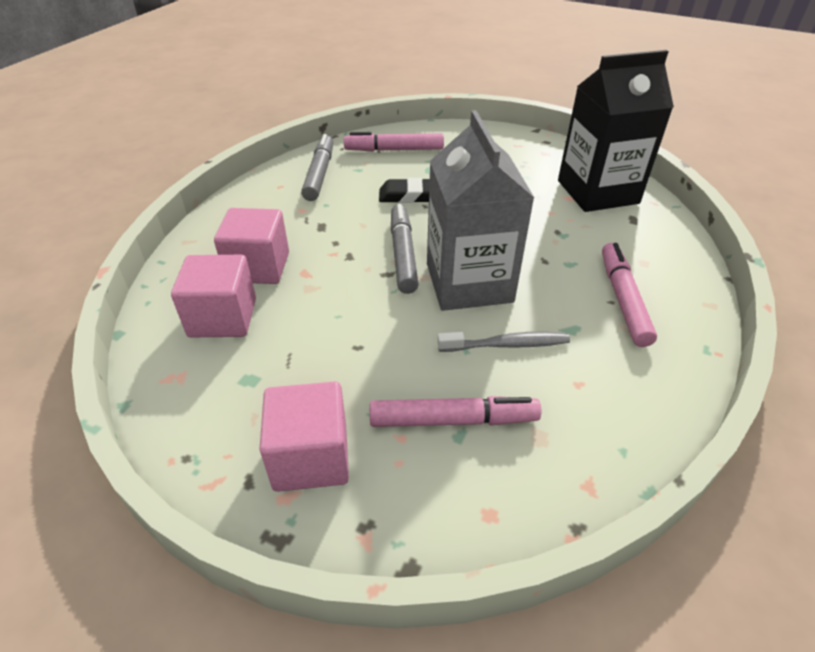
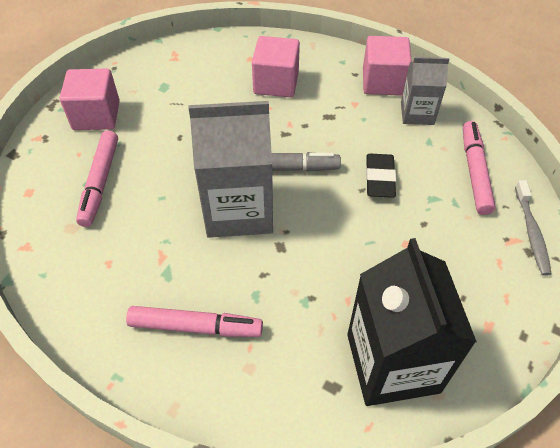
camera: 95 degrees right, 10 degrees up
(223, 317) = (223, 70): pink cube -> pink cube (383, 82)
(319, 174) = (417, 113): grey marker -> grey carton
(506, 345) = (160, 224): grey toothbrush -> grey toothbrush (531, 232)

